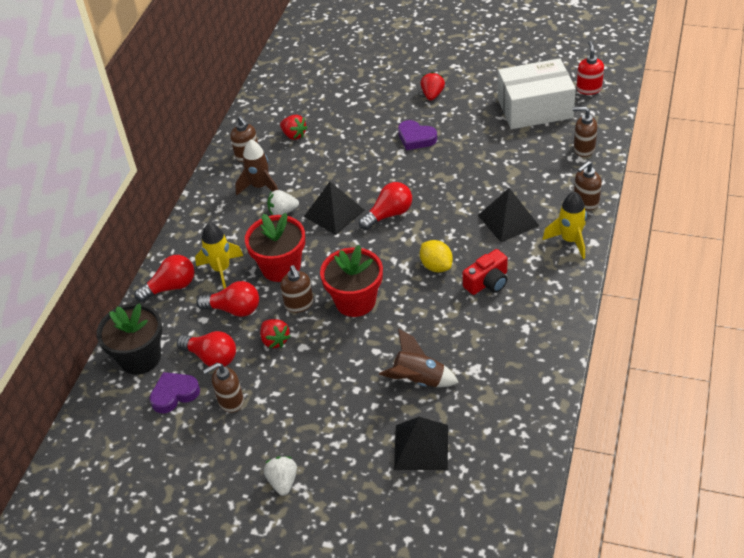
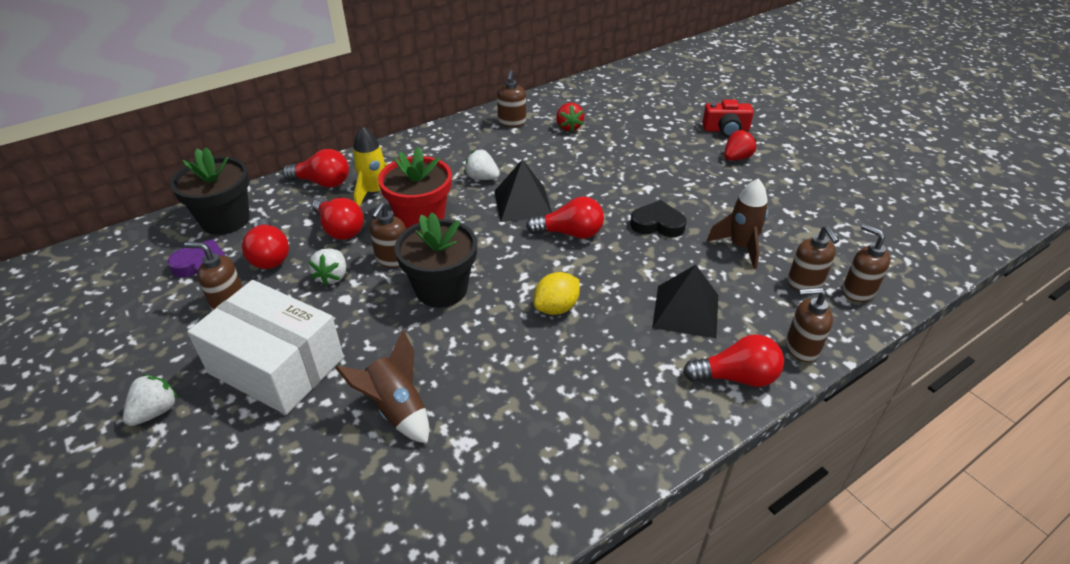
camera: 35 degrees right, 5 degrees down
(260, 187) = (490, 149): brown rocket -> brown rocket (740, 247)
(275, 340) = (332, 276): red strawberry -> white strawberry
(355, 301) = (441, 289): red flower pot -> black flower pot
(416, 138) = (676, 184): purple heart -> none
(421, 447) = (305, 485): black pyramid -> none
(434, 174) = (657, 224): none -> black heart
(436, 266) = (556, 308): yellow lemon -> yellow lemon turned 45 degrees clockwise
(487, 282) = (589, 359): red camera -> red camera (726, 130)
(535, 108) = (838, 222): white box -> white box (276, 365)
(553, 161) = (805, 283): none -> brown soap dispenser
(570, 240) = (736, 377): yellow rocket -> red light bulb
(588, 89) = (927, 236): red soap dispenser -> none

